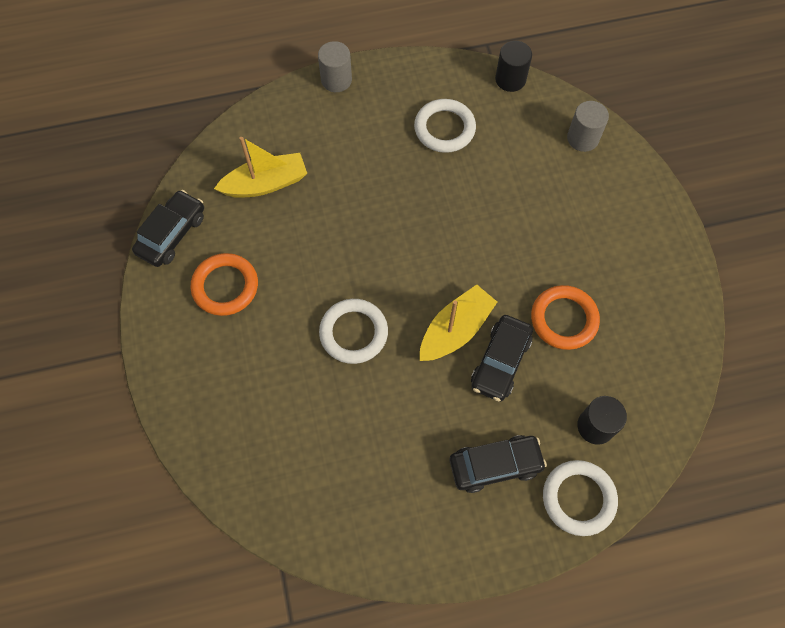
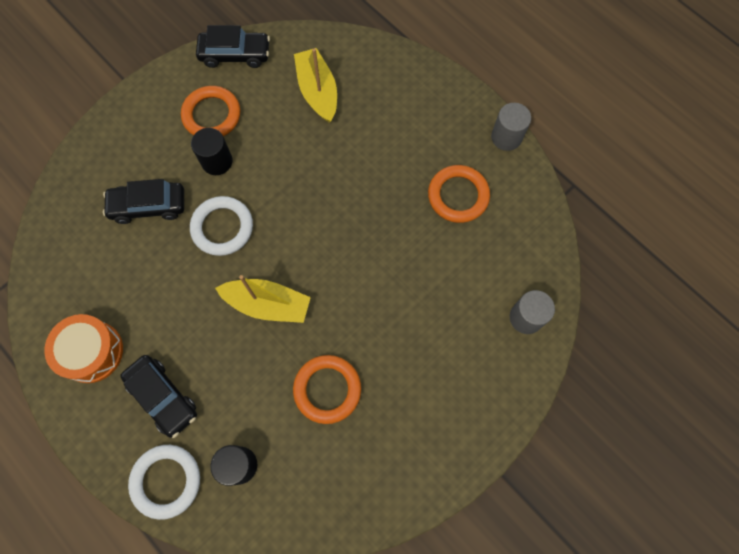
camera: 60 degrees right, 5 degrees up
(265, 184) = (317, 91): yellow boat -> yellow boat turned 150 degrees counterclockwise
(336, 80) = (450, 87): grey cylinder -> grey cylinder (506, 137)
(411, 514) = (91, 352): none -> orange drum
(444, 128) = (458, 196): white ring -> orange ring
(500, 362) = (258, 355): black car -> black car (148, 206)
(510, 79) = (547, 223): black cylinder -> black cylinder (217, 161)

